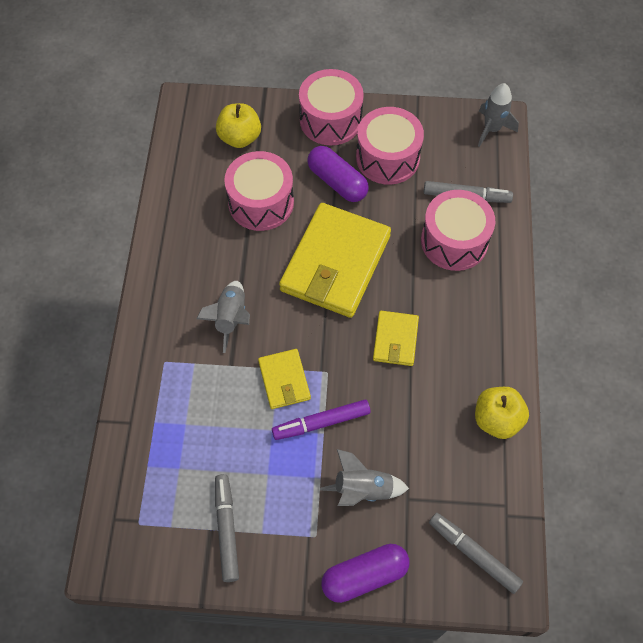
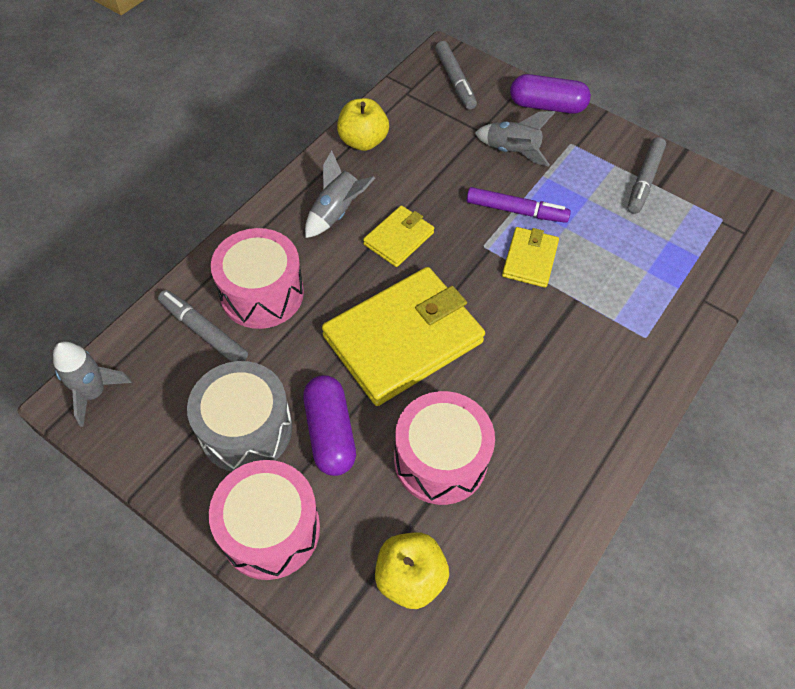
camera: 150 degrees left, 5 degrees down
(231, 318) = (552, 343): grey rocket -> grey rocket (336, 212)
(387, 158) = (246, 429): pink drum -> grey drum

